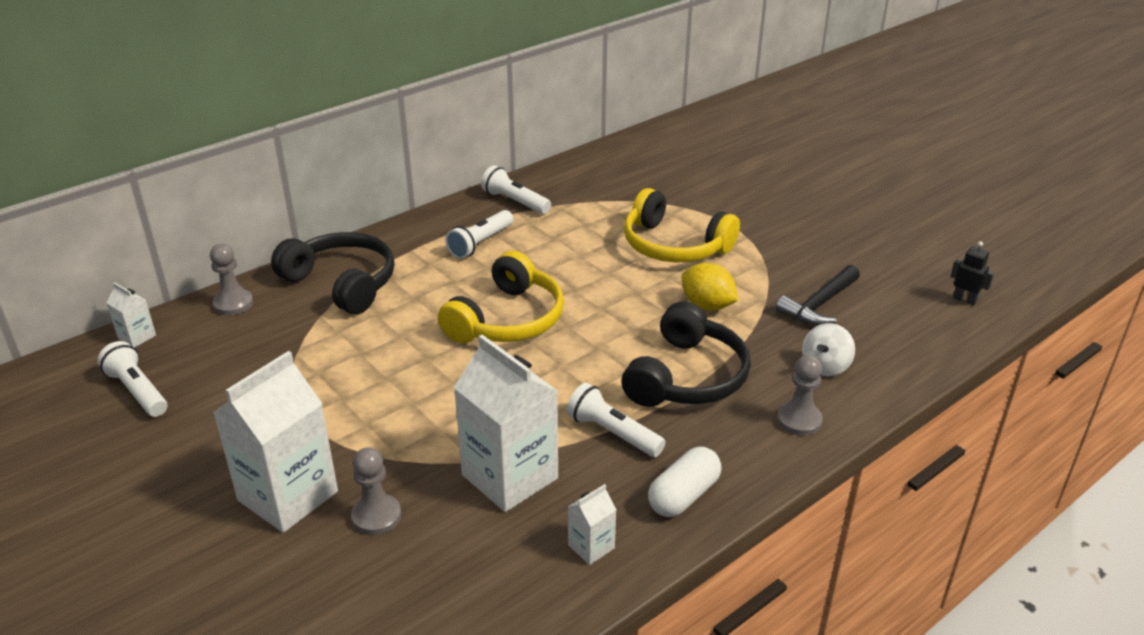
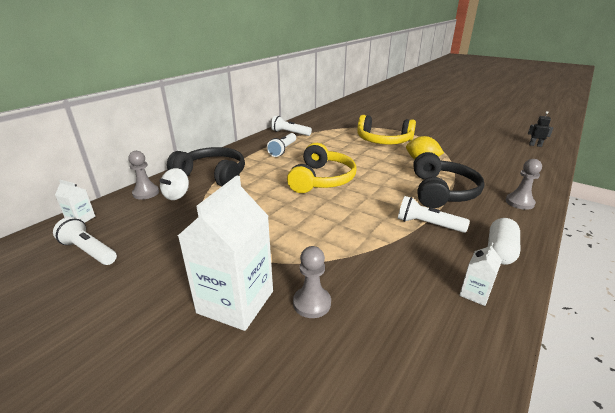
camera: 15 degrees left, 5 degrees down
(510, 477) = (386, 259): white carton -> none
(819, 305) = (474, 154): black hammer -> none
(825, 366) = (505, 177): white spinning top -> white spinning top (177, 195)

